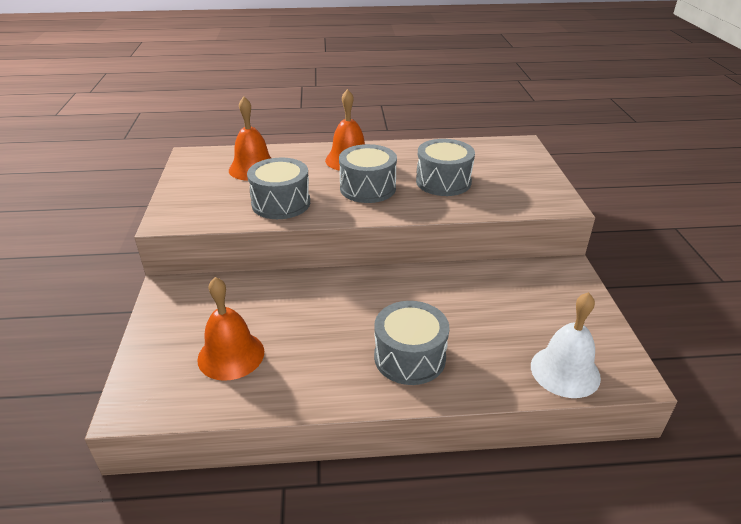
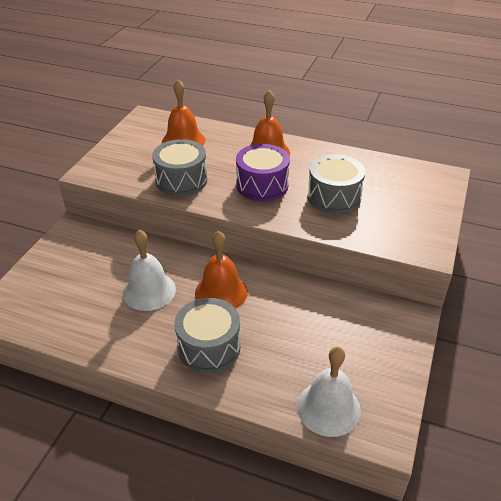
camera: 25 degrees right, 5 degrees up
(231, 355) = (82, 297): orange bell -> orange bell (221, 292)
(304, 325) = (149, 291): none -> white bell
(367, 188) = (262, 185): grey drum -> purple drum

